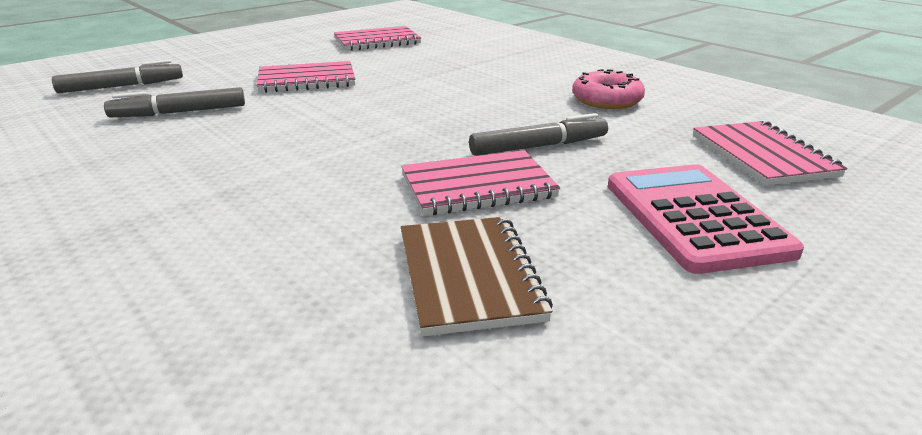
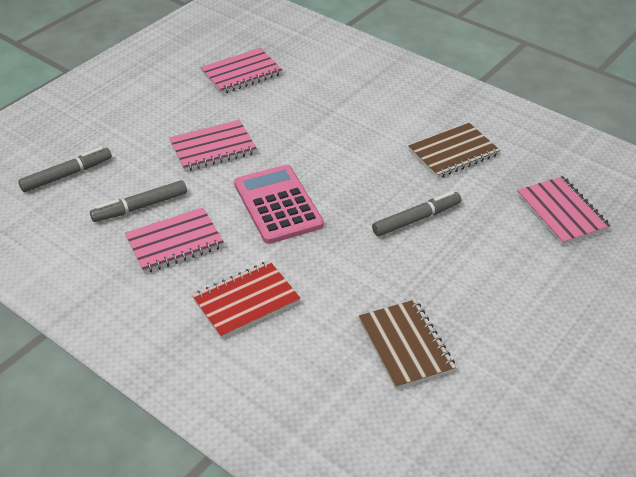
camera: 10 degrees left, 15 degrees up
(240, 201) = (246, 301): none -> red notebook
(477, 186) = (388, 267): pink notebook -> pink notebook (174, 242)
(607, 100) = (453, 152): pink donut -> brown notebook
(695, 217) = (521, 280): pink calculator -> pink calculator (278, 204)

